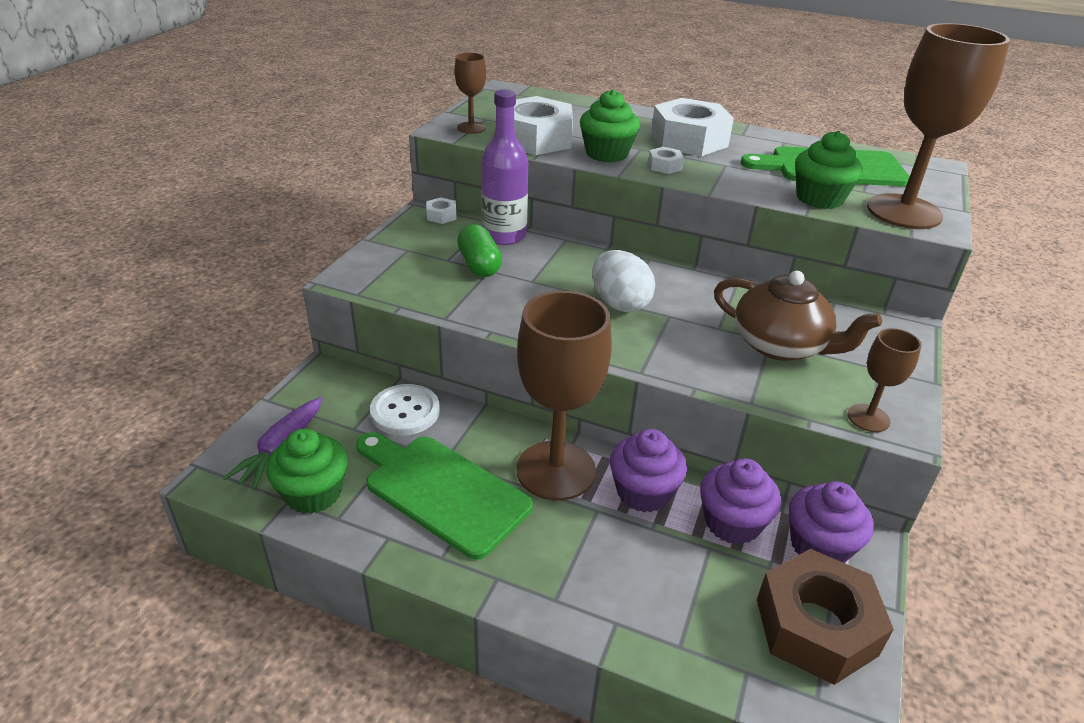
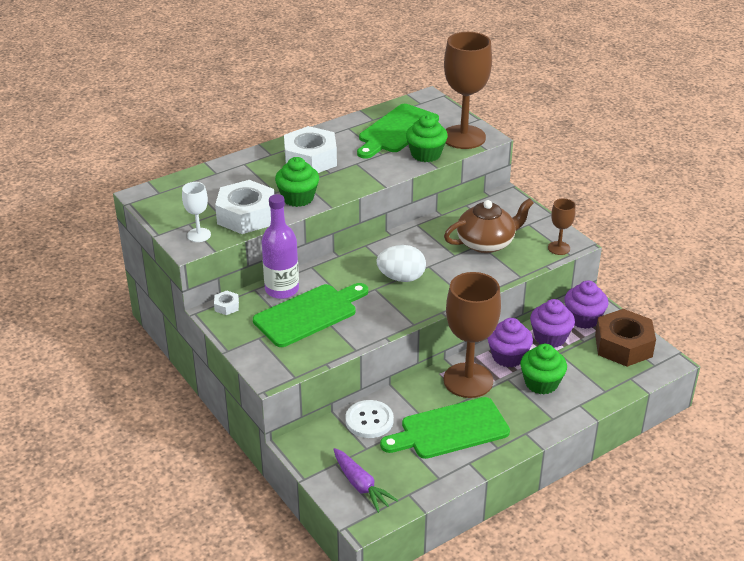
camera: 55 degrees left, 0 degrees up
(313, 493) = (411, 482): green cupcake -> green cupcake (541, 383)
(471, 128) = (199, 235): brown goblet -> white goblet
(479, 265) = (309, 314): green capsule -> green cutting board
(664, 166) = (336, 185): white nut -> none

